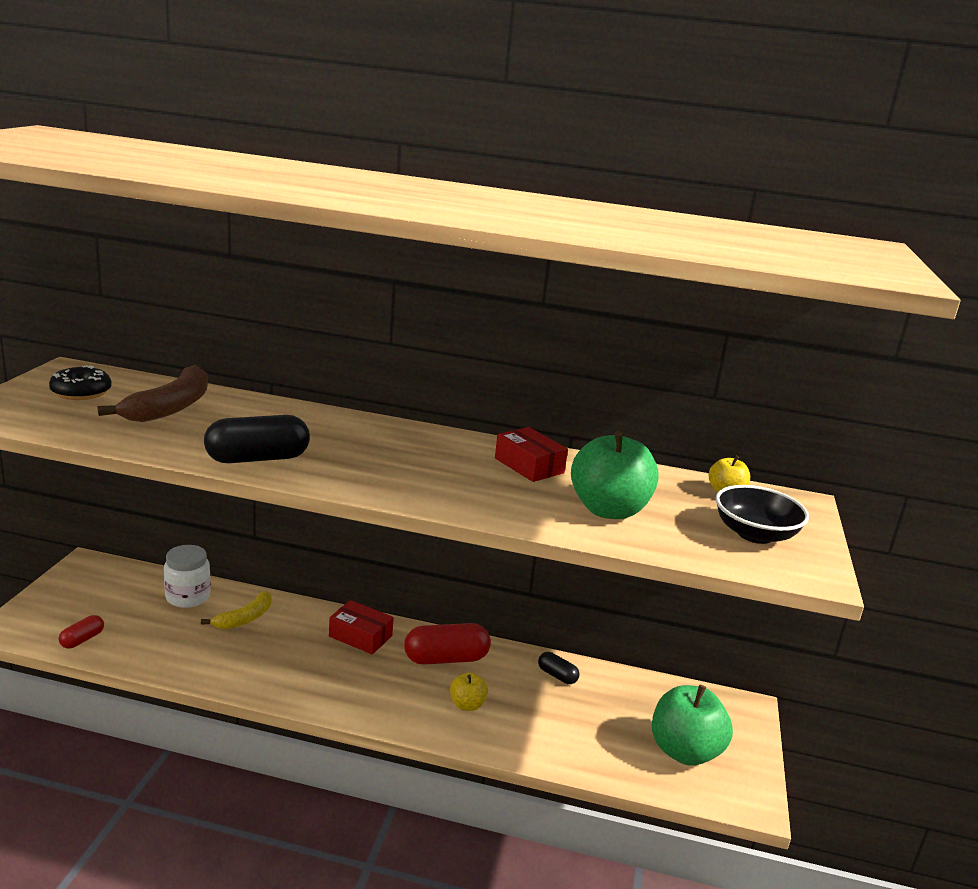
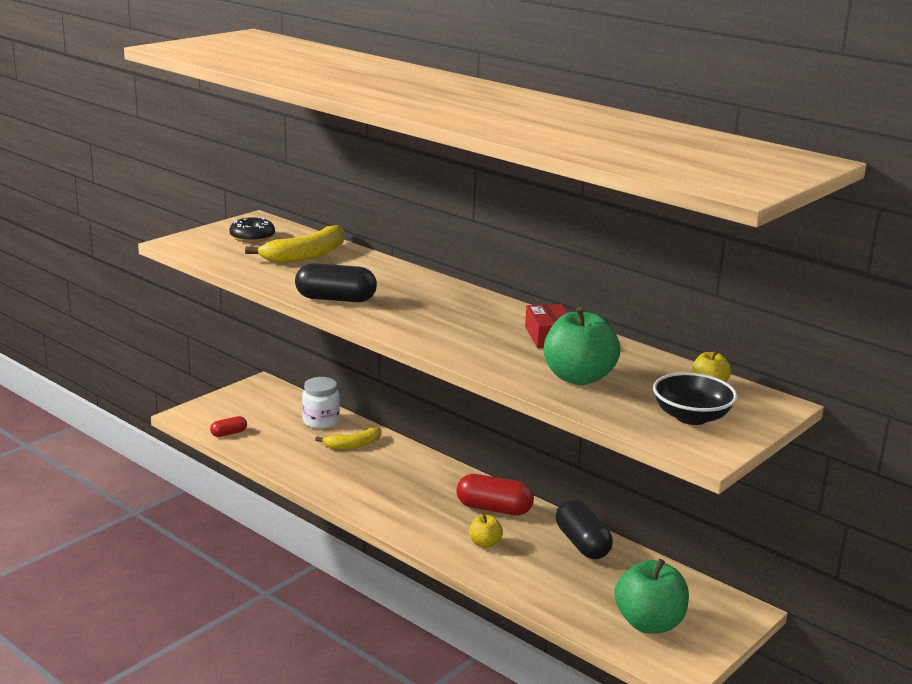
camera: 30 degrees right, 0 degrees up
(170, 407) = (305, 255): brown banana -> yellow banana
(360, 636) = (435, 477): red box -> none
(557, 675) = (582, 543): black capsule -> black capsule, size x1.89

